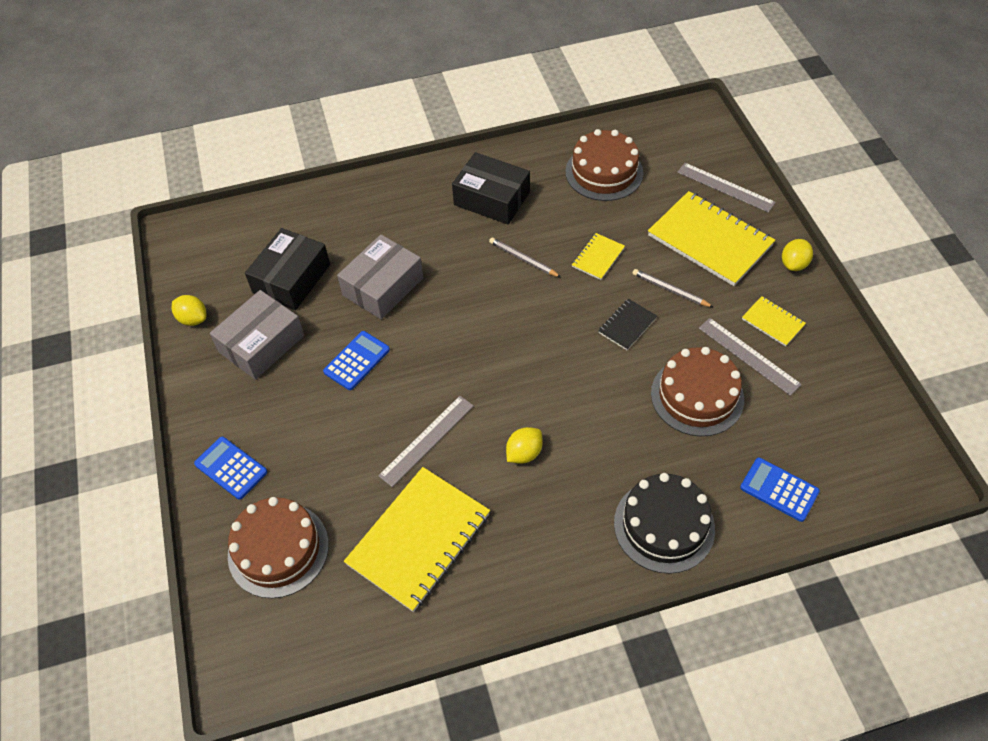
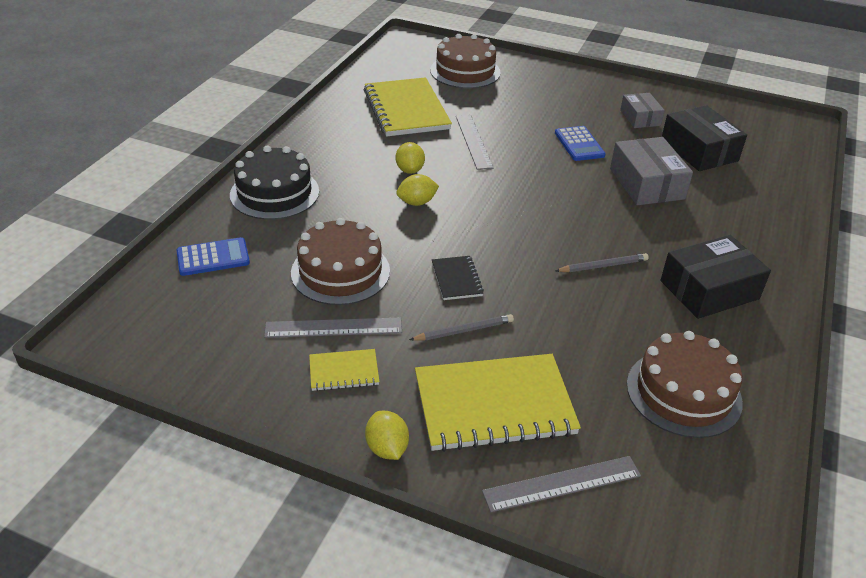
camera: 125 degrees right, 15 degrees down
(193, 319) = (694, 103): yellow lemon -> yellow lemon (417, 202)
(231, 468) = (543, 77): blue calculator -> none
(261, 344) = (640, 118): grey box -> grey box, size x0.61
(598, 257) = (556, 311): yellow notebook -> none

